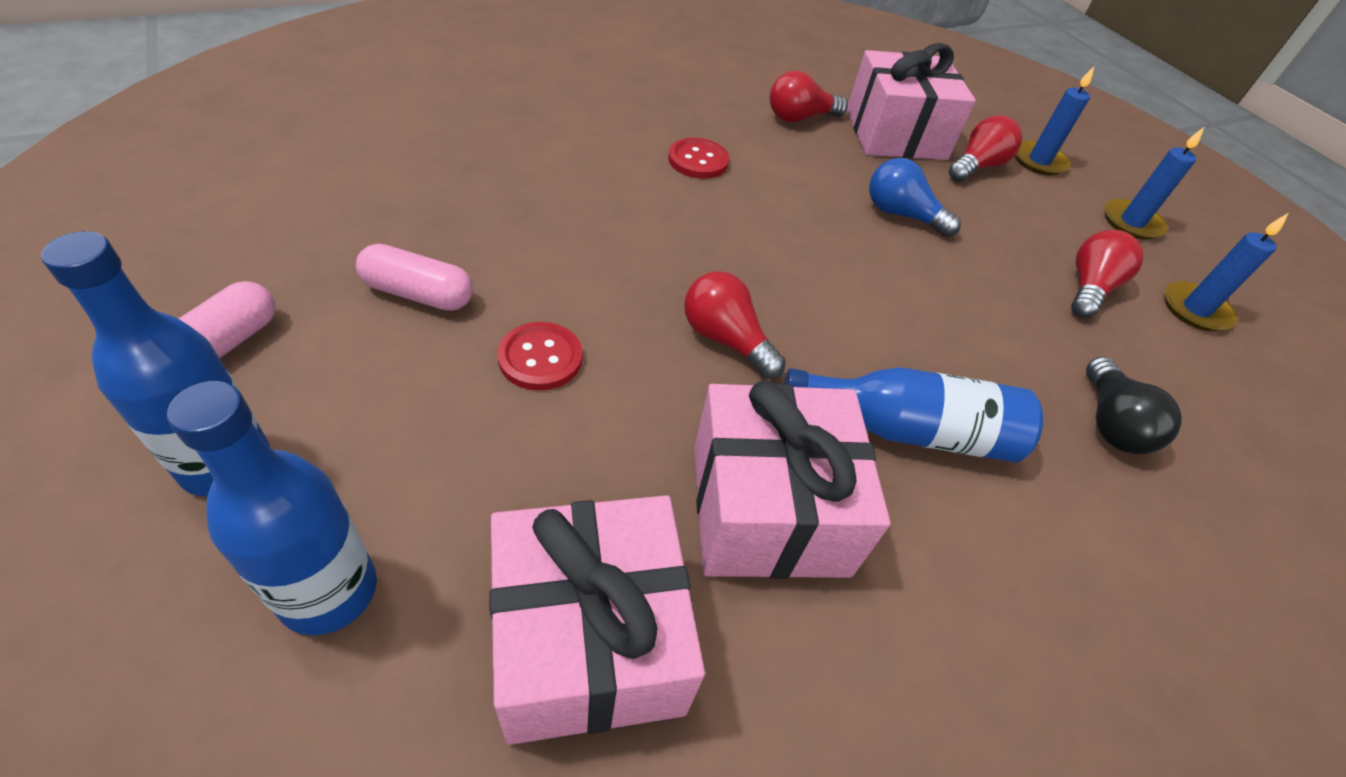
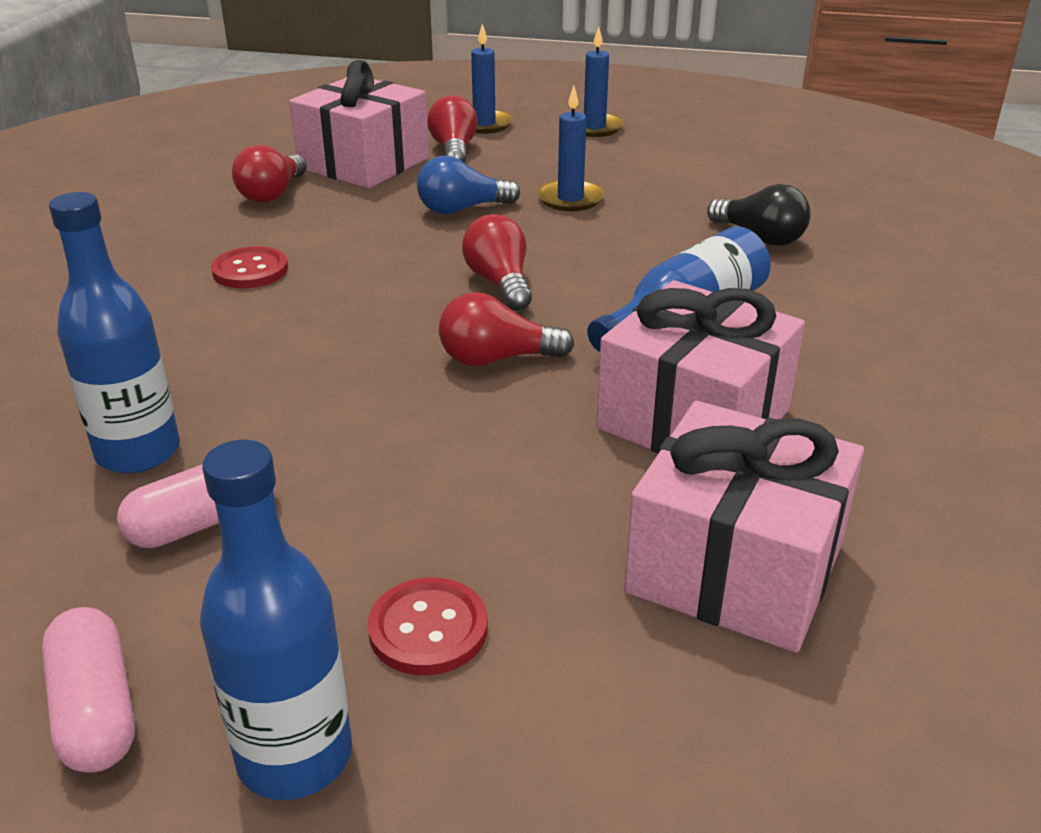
camera: 45 degrees left, 15 degrees down
(328, 591) = (546, 720): blue bottle -> blue bottle (138, 452)
(540, 358) = (396, 473): red button -> red button (428, 629)
(1089, 288) = (635, 178): red light bulb -> red light bulb (500, 283)
(1195, 310) = (700, 153): blue candle -> blue candle (570, 199)

